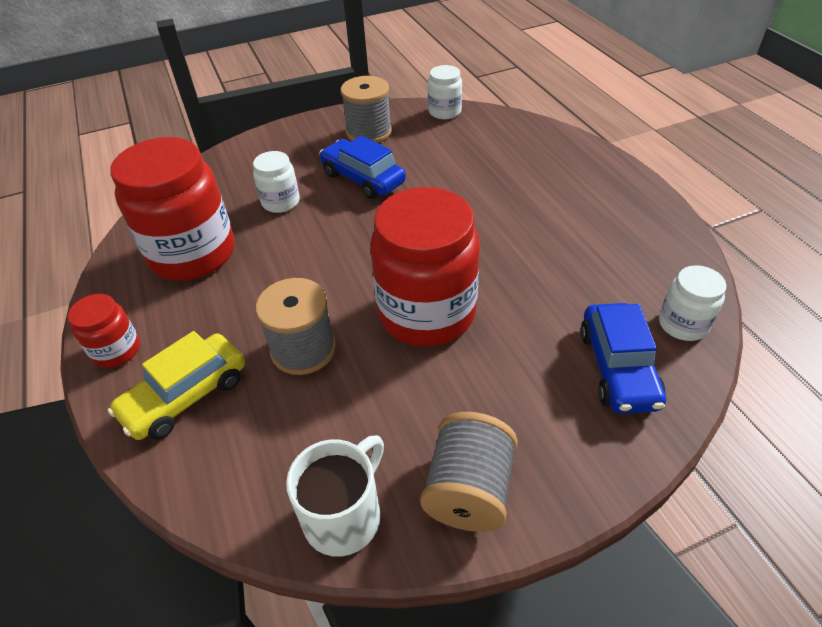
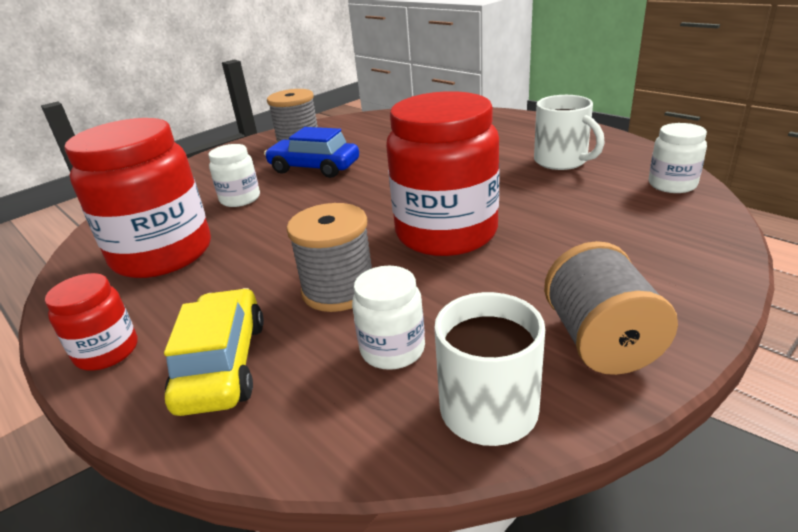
camera: 20 degrees left, 15 degrees down
(186, 396) = (223, 364): yellow car -> yellow car turned 150 degrees clockwise
(444, 112) = (360, 119): white jar -> white jar (392, 349)
(599, 249) = (562, 161): none -> white mug
(618, 368) = (649, 222): blue car -> none

